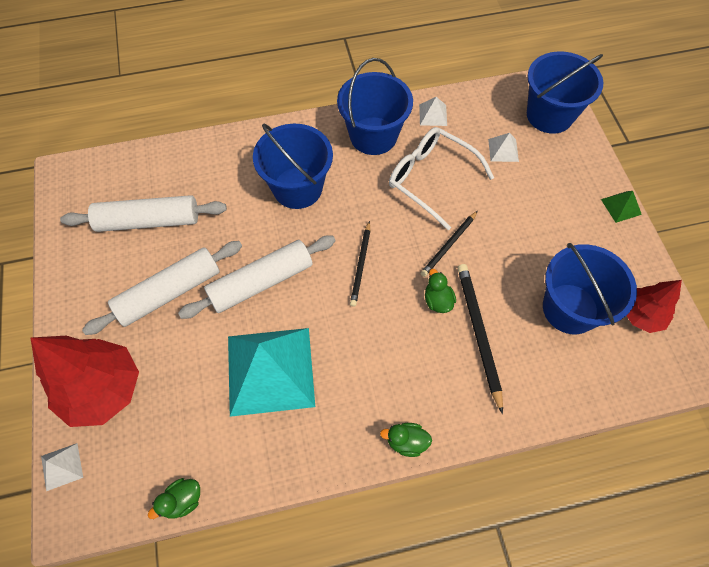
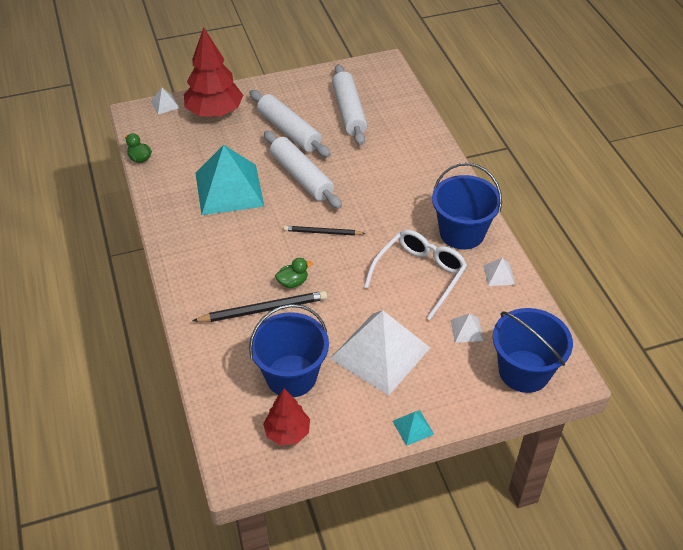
camera: 85 degrees right, 15 degrees down
(297, 188) = (394, 188): blue bucket -> none
(406, 442) = (173, 266): green duck -> none
(449, 245) = (349, 289): black pencil -> none
(535, 224) = (380, 353): none -> white pyramid
(621, 206) = (413, 427): green pyramid -> turquoise pyramid

